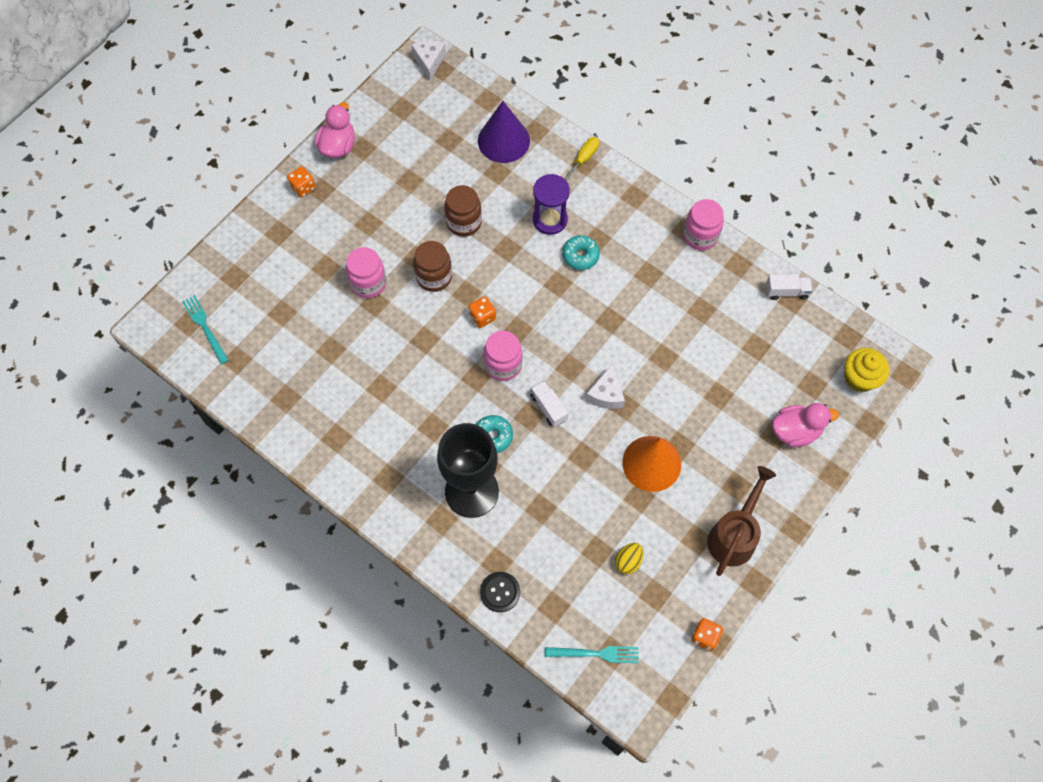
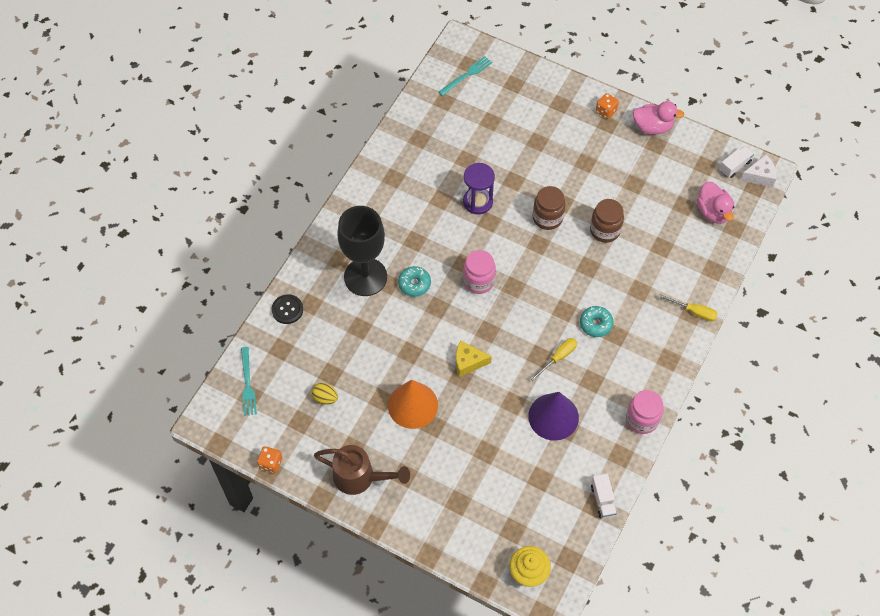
camera: 80 degrees right, 5 degrees down
(368, 283) = (530, 173): pink jar -> none
(482, 317) = (519, 259): orange dice -> none
(503, 140) = (695, 247): purple cone -> purple cone (553, 416)
(548, 407) = (447, 320): white truck -> white truck (734, 166)
(550, 219) = (625, 295): purple hourglass -> purple hourglass (477, 202)
(606, 394) = (468, 362): white cheese -> yellow cheese
(615, 301) = (558, 357): none -> yellow screwdriver
(795, 431) = (464, 519): pink duck -> pink duck (713, 212)

